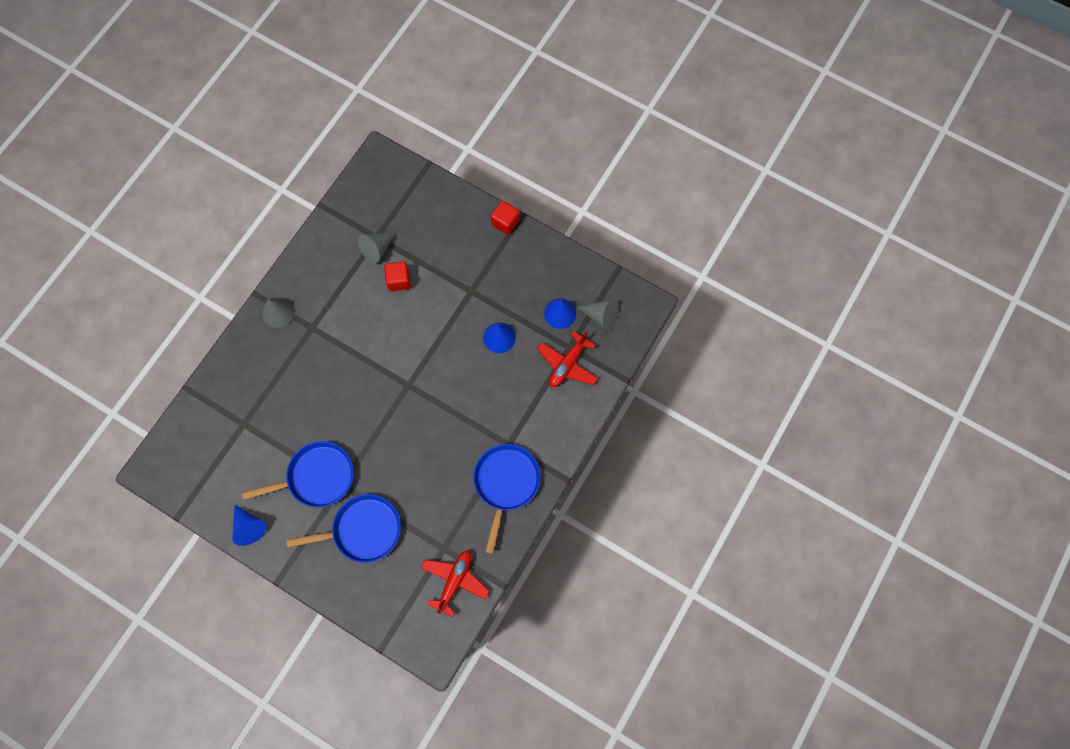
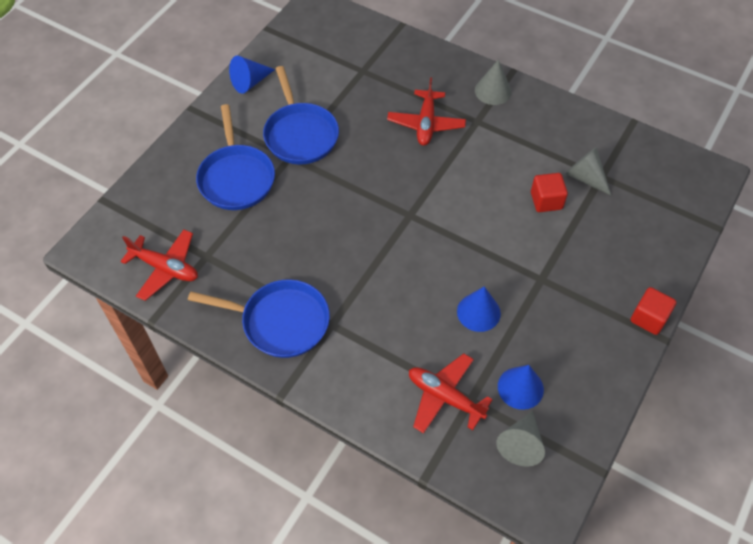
camera: 90 degrees right, 15 degrees down
(312, 369) = (426, 124): none -> red plane

